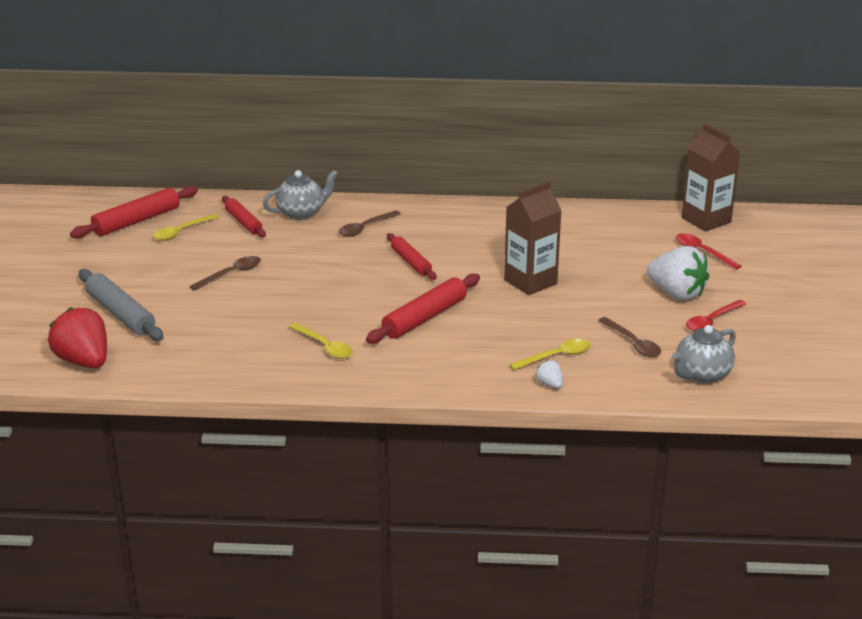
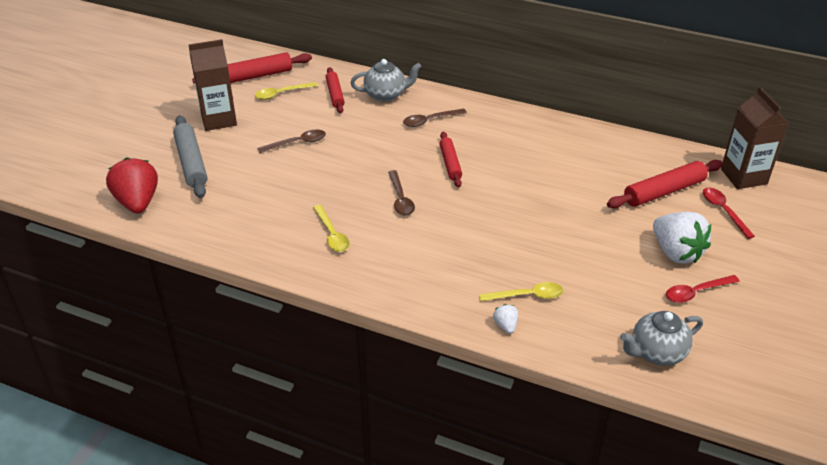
camera: 20 degrees right, 10 degrees up
(425, 318) = (432, 225): red rolling pin -> red rolling pin (664, 192)
(530, 282) = (544, 208): brown carton -> brown carton (218, 119)
(633, 343) = (606, 299): brown spoon -> brown spoon (400, 199)

